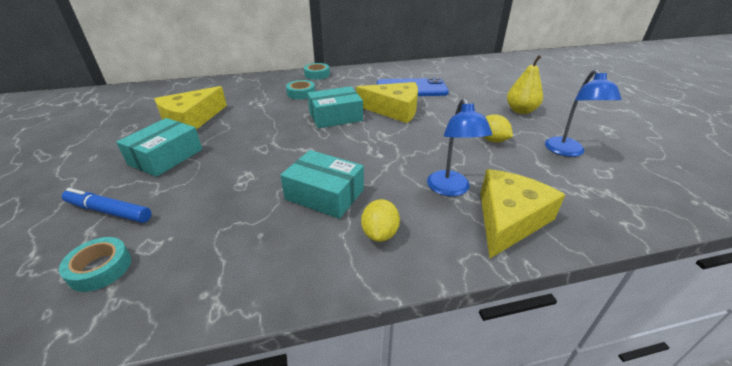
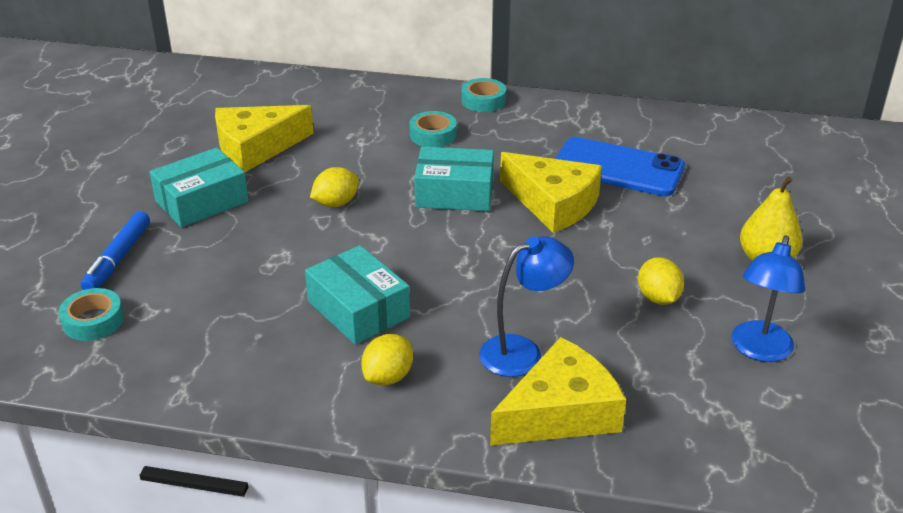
camera: 25 degrees right, 0 degrees up
(109, 211) = (118, 259): blue marker -> blue marker turned 120 degrees counterclockwise
(265, 137) = (336, 203): none -> yellow lemon
(450, 189) = (522, 351): blue lamp -> blue lamp turned 135 degrees counterclockwise

